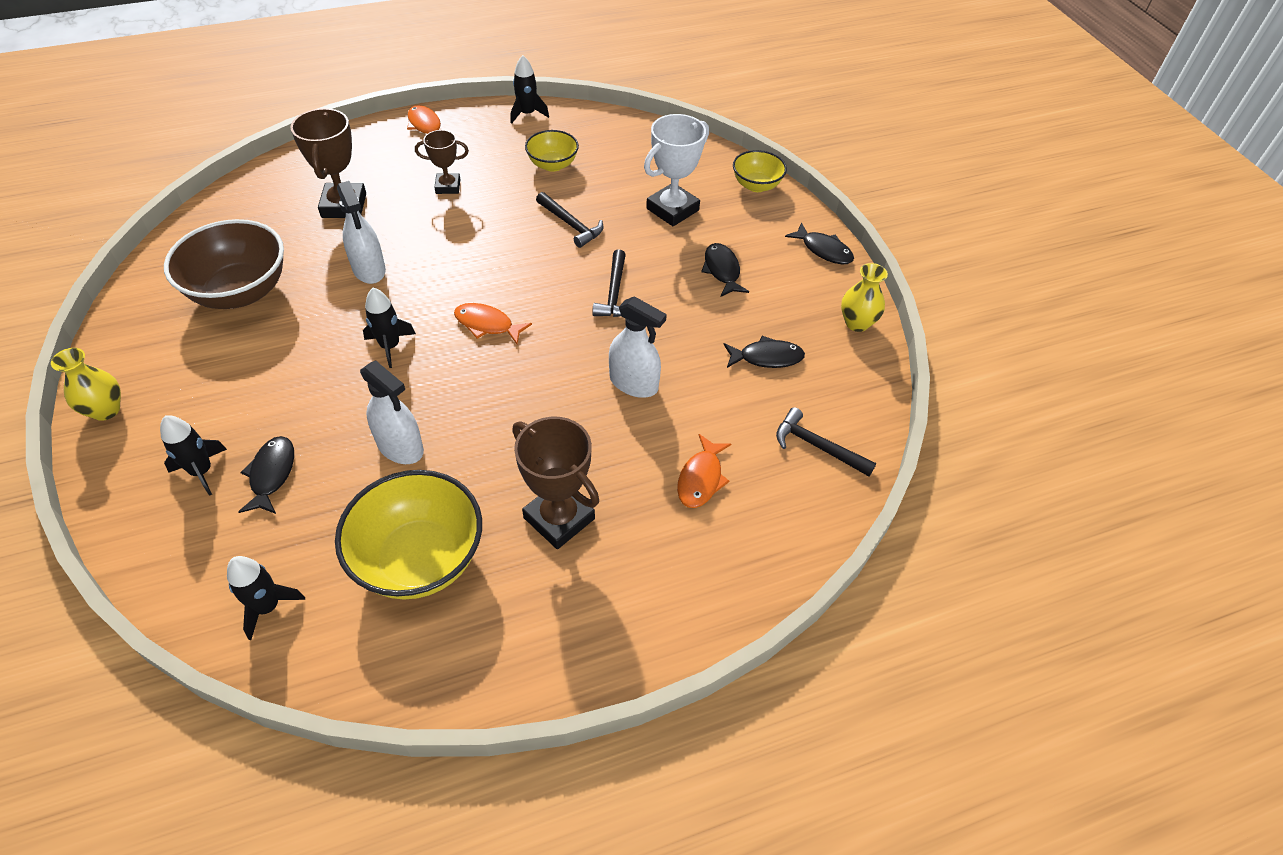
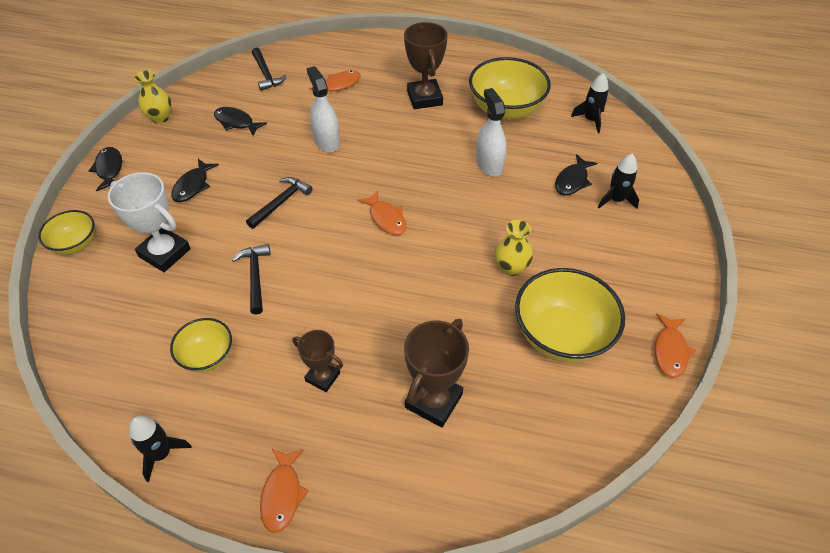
camera: 145 degrees left, 0 degrees up
(106, 410) = (680, 270): yellow vase -> yellow vase (511, 268)
(120, 321) = (670, 351): none -> orange fish
(240, 292) = (561, 335): brown bowl -> yellow bowl
(369, 269) = (446, 309): white spray bottle -> none
(390, 346) = (463, 232): black rocket -> none
(672, 209) = (164, 253): white trophy -> white trophy turned 45 degrees clockwise

